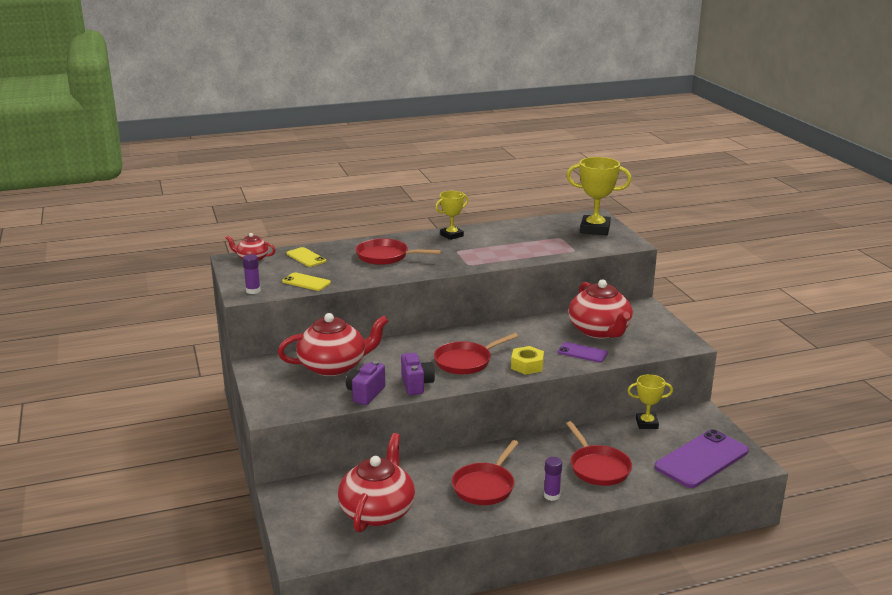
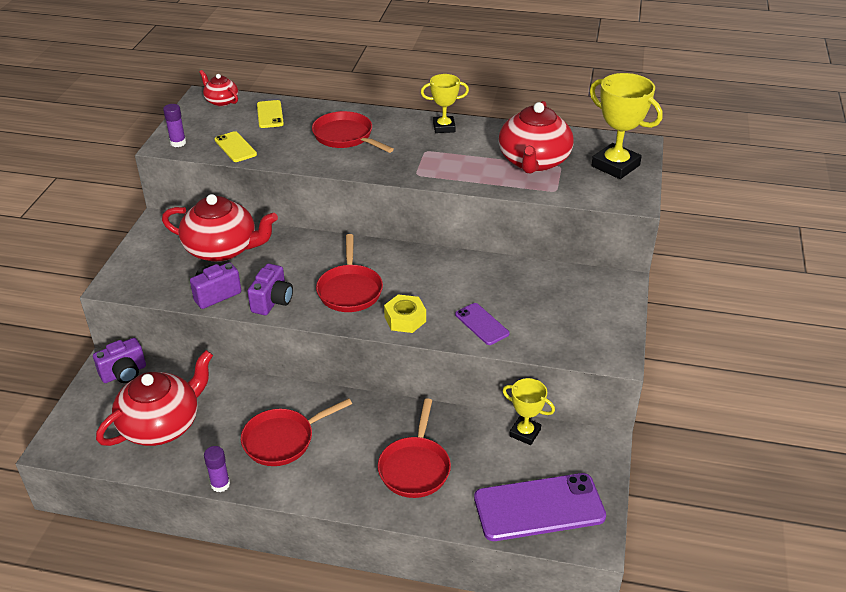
camera: 30 degrees right, 15 degrees up
(304, 491) = (124, 373): none -> purple camera
(466, 361) = (350, 290): red pan -> red pan turned 90 degrees counterclockwise
(551, 496) = (334, 481): purple glue stick -> purple glue stick (220, 484)
(600, 331) = (533, 301): red teapot -> red teapot (533, 162)

